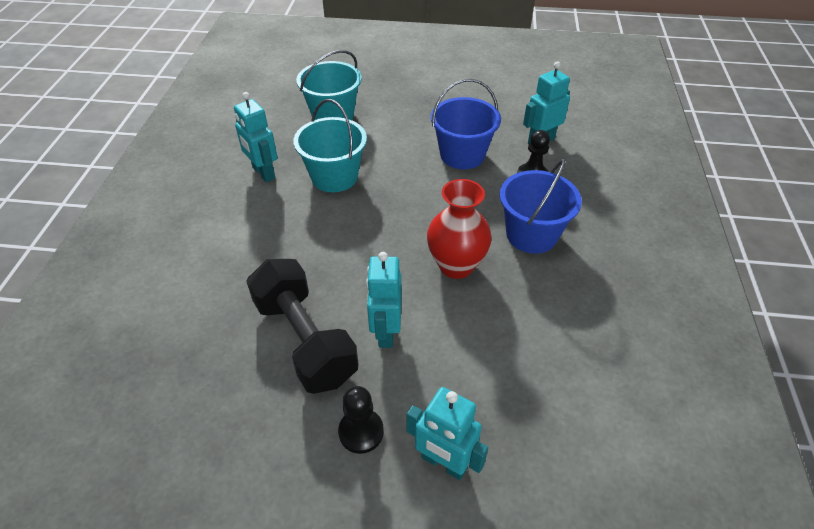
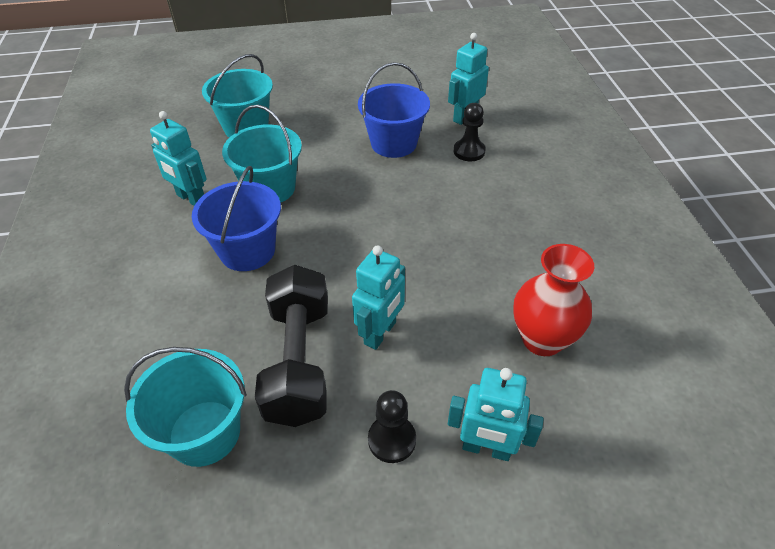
camera: 15 degrees left, 0 degrees up
(205, 383) = (204, 433): none -> turquoise bucket
(305, 340) = (299, 361): black dumbbell -> black dumbbell turned 45 degrees clockwise
(385, 332) = (380, 333): turquoise robot -> turquoise robot turned 135 degrees counterclockwise
(456, 265) = (427, 252): red vase -> red vase (542, 339)
(531, 234) = (488, 207): blue bucket -> blue bucket (247, 251)

